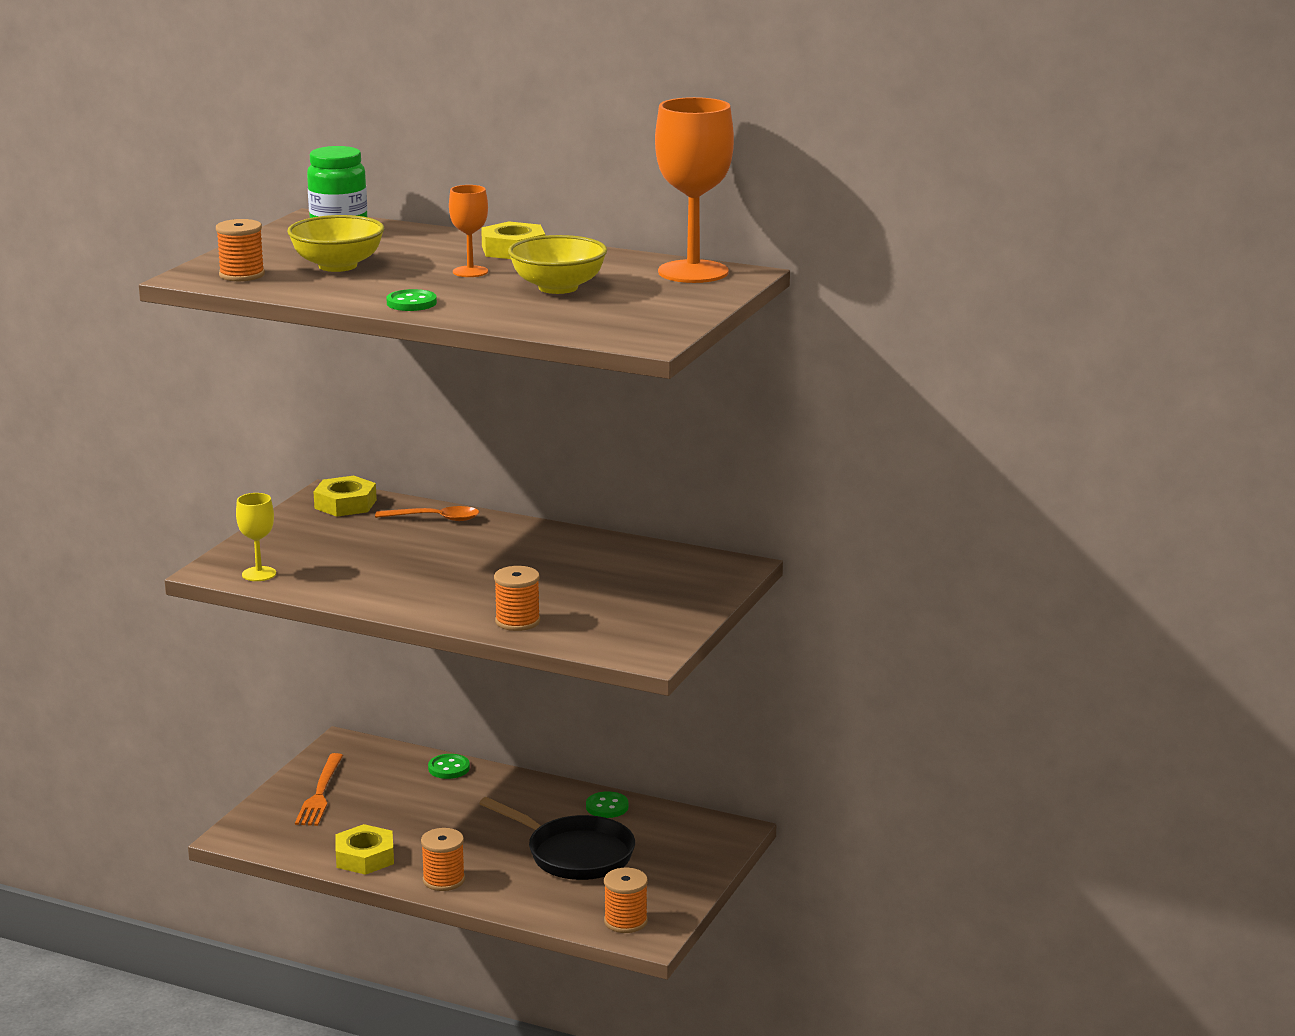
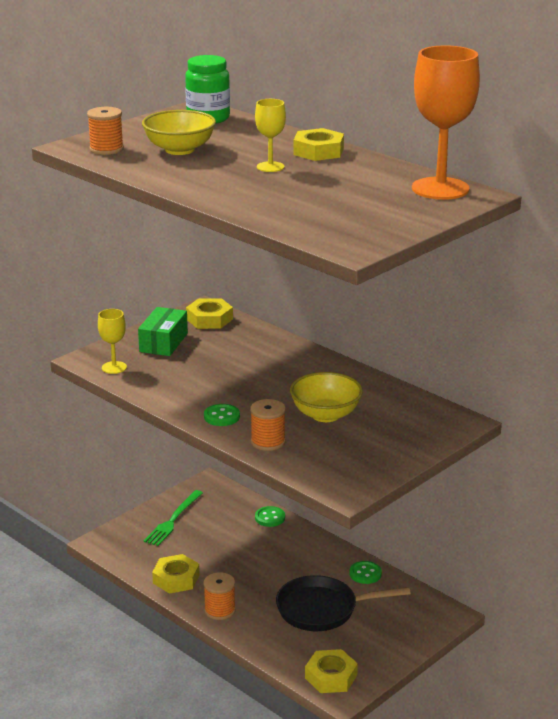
camera: 20 degrees right, 5 degrees up
(304, 538) = (163, 342): none -> green box
(320, 793) = (173, 520): orange fork -> green fork
(411, 303) = (204, 189): green button -> green button (221, 416)
(435, 519) = (263, 342): orange spoon -> none
(470, 272) = (270, 167): orange goblet -> yellow goblet
(558, 288) = (324, 190): yellow bowl -> yellow bowl (325, 415)
(574, 854) = (322, 609): black pan -> black pan turned 120 degrees clockwise
(625, 921) = (331, 676): orange spool -> yellow nut

